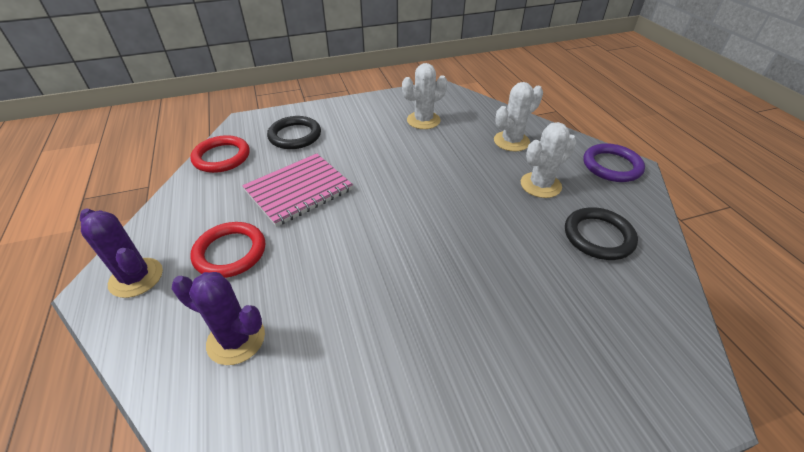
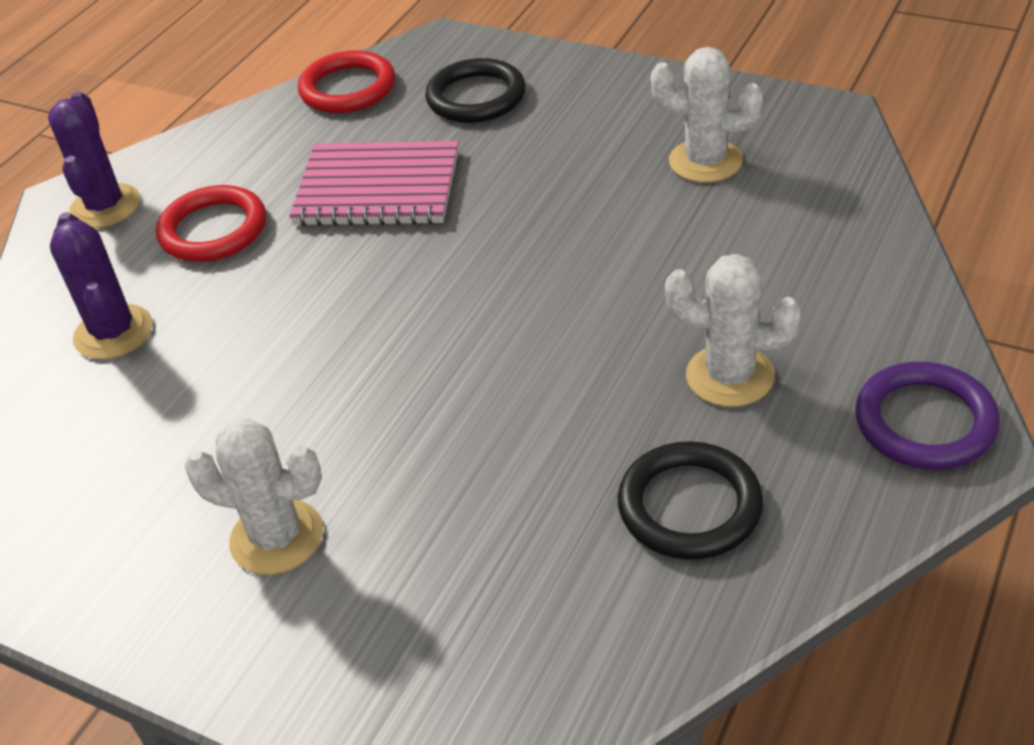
camera: 50 degrees right, 0 degrees up
(511, 141) = (804, 276): white cactus -> white cactus (277, 537)

